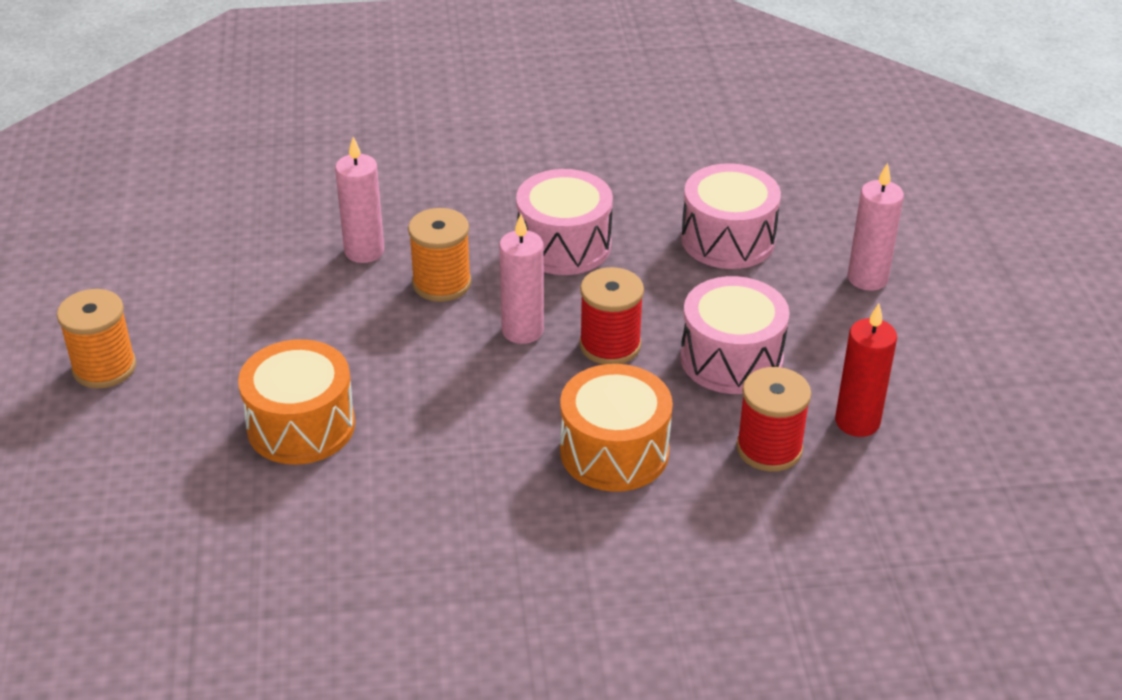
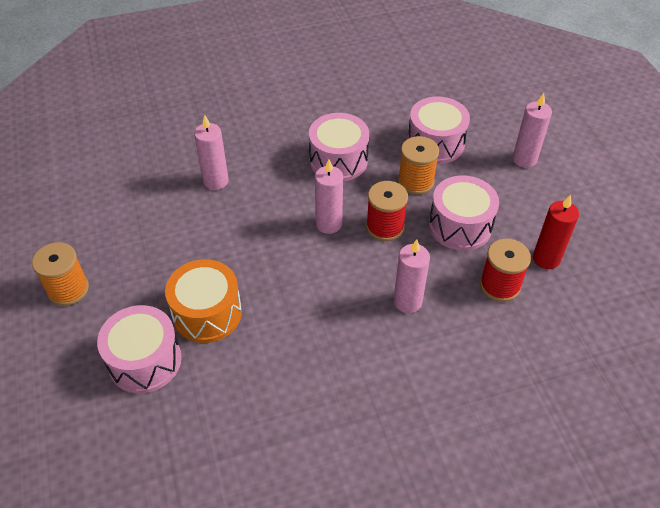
camera: 10 degrees left, 10 degrees up
(191, 475) = (145, 361): none -> pink drum
(441, 283) = (270, 197): orange spool -> orange spool (416, 181)
(614, 451) = (407, 302): orange drum -> pink candle

